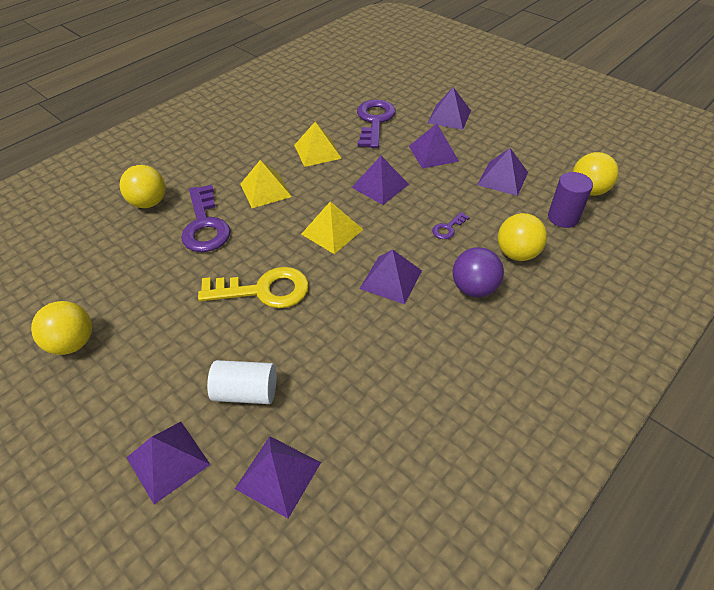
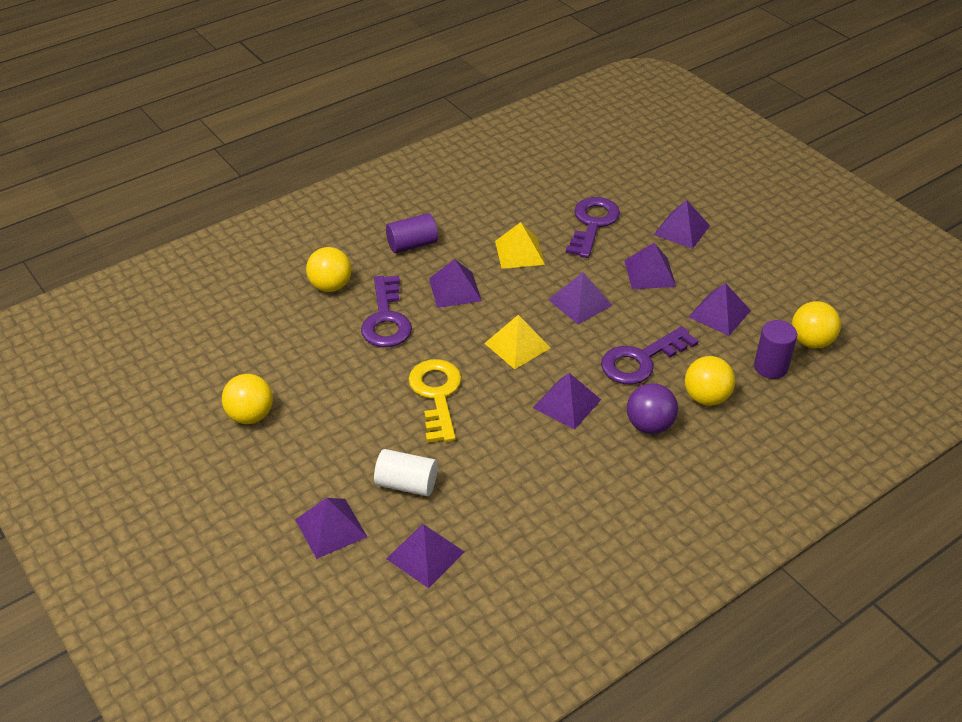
camera: 10 degrees right, 5 degrees down
(221, 157) = (412, 244): none -> purple cylinder
(264, 290) = (437, 395): yellow key -> yellow key turned 105 degrees counterclockwise
(265, 190) = (455, 289): yellow pyramid -> purple pyramid
(448, 228) = (641, 360): purple key -> purple key, size x2.18

